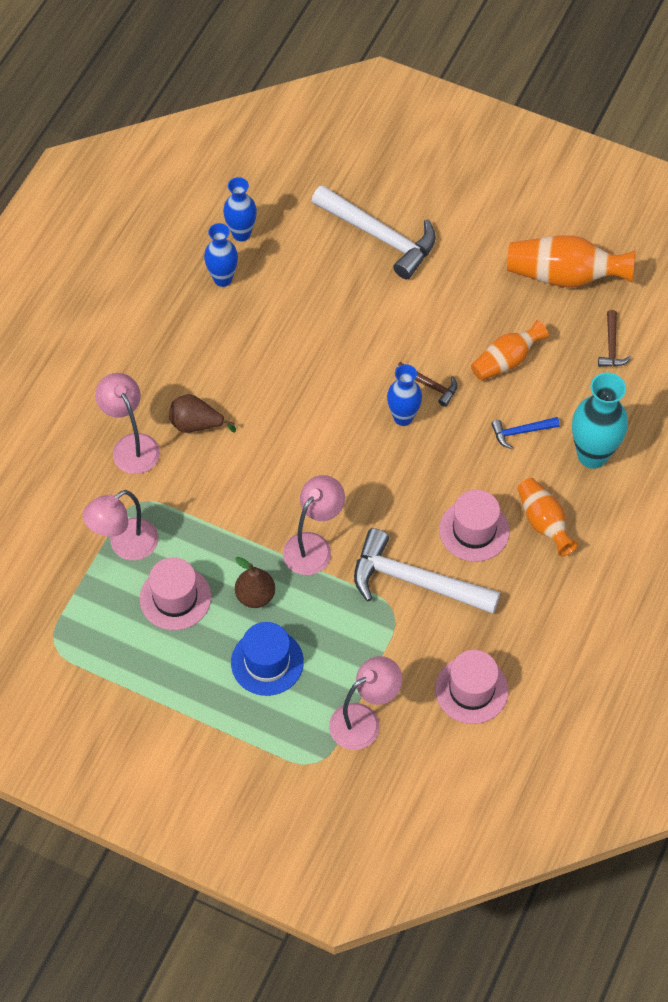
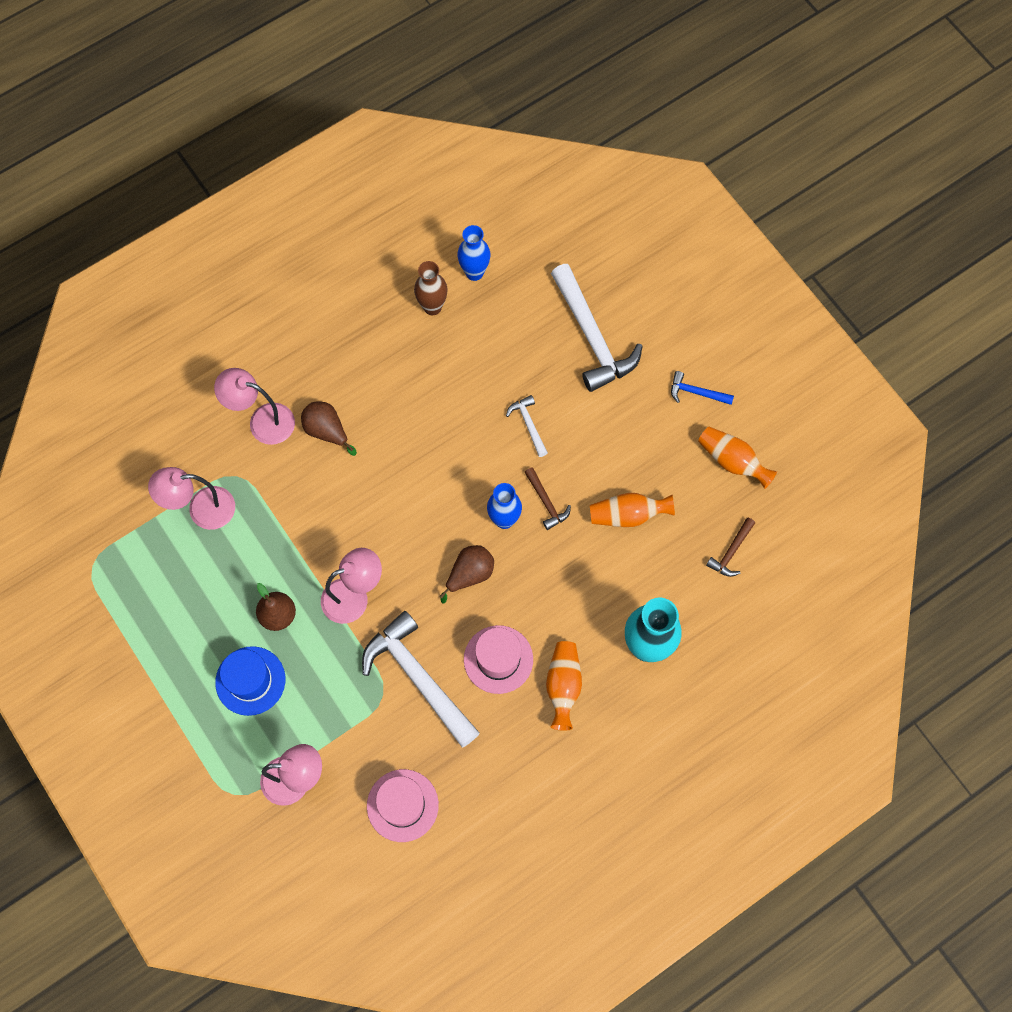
camera: 30 degrees right, 10 degrees up
(131, 445) = (262, 421): pink lamp -> pink lamp turned 75 degrees counterclockwise
(175, 598) = (212, 580): pink hat -> none
(223, 279) = (432, 307): blue vase -> brown vase
(372, 332) = (528, 424): none -> white hammer
(403, 476) = (470, 574): none -> brown pear
(521, 432) = (598, 590): blue hammer -> blue hammer (696, 392)
(564, 276) = (732, 461): orange vase -> orange vase, size x0.65

